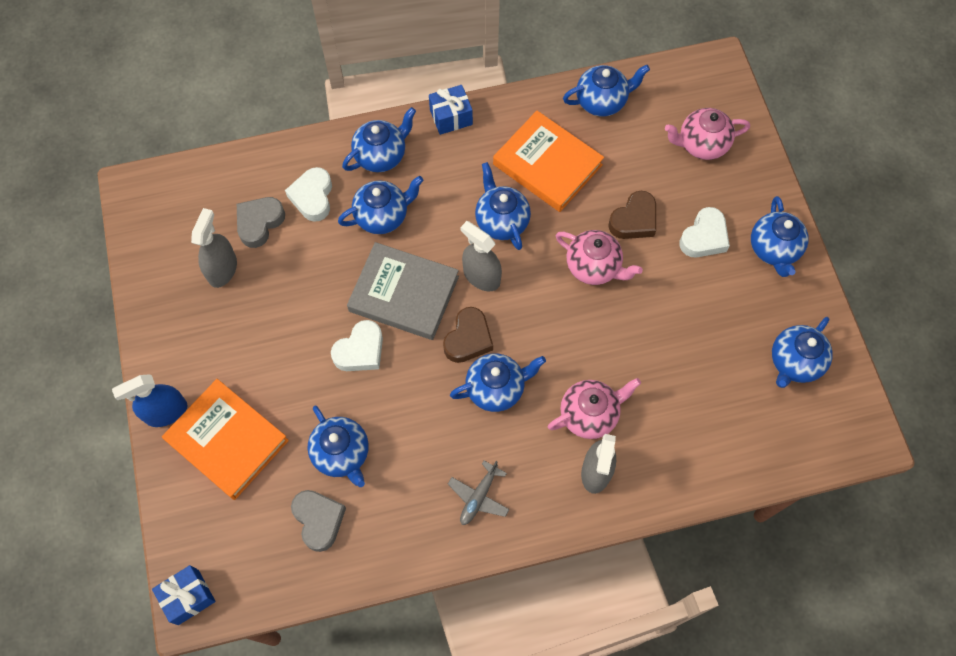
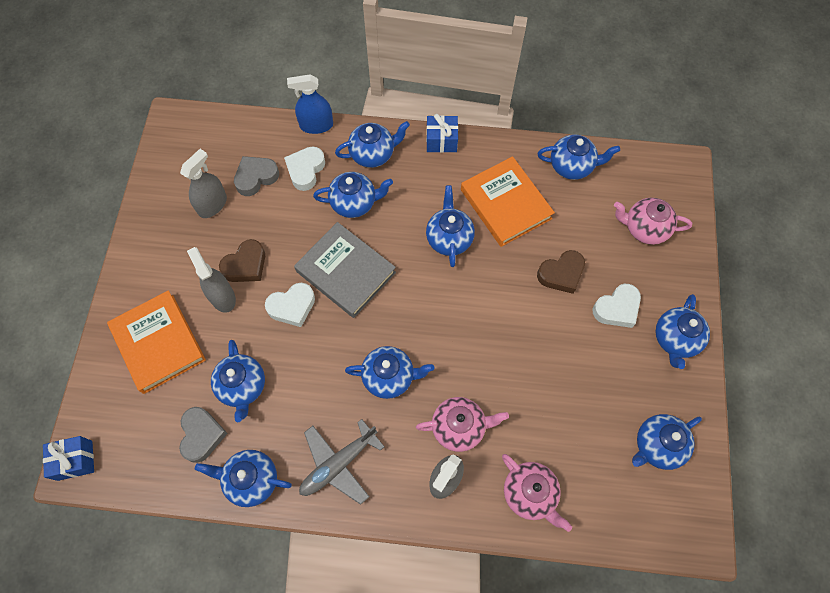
camera: 20 degrees right, 0 degrees up
(166, 412) = (122, 303): blue spray bottle -> blue spray bottle (316, 125)
(392, 546) = (251, 480): none -> blue teapot
(468, 339) = (383, 327): brown heart -> brown heart (246, 265)
(478, 497) = (338, 464): grey plane -> grey plane, size x1.54
(481, 276) = (414, 279): grey spray bottle -> grey spray bottle (222, 297)
(594, 267) = (511, 302): pink teapot -> pink teapot (530, 494)

